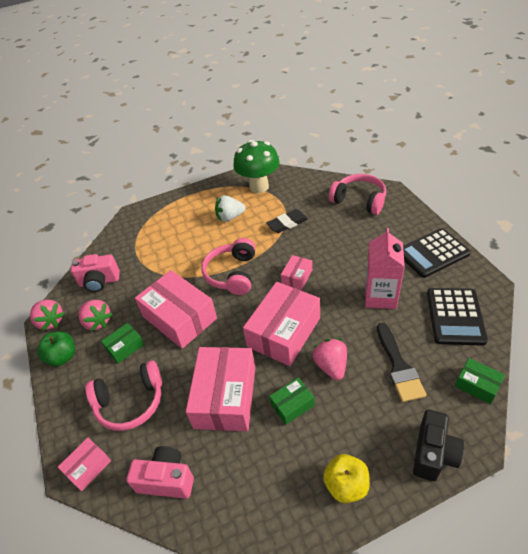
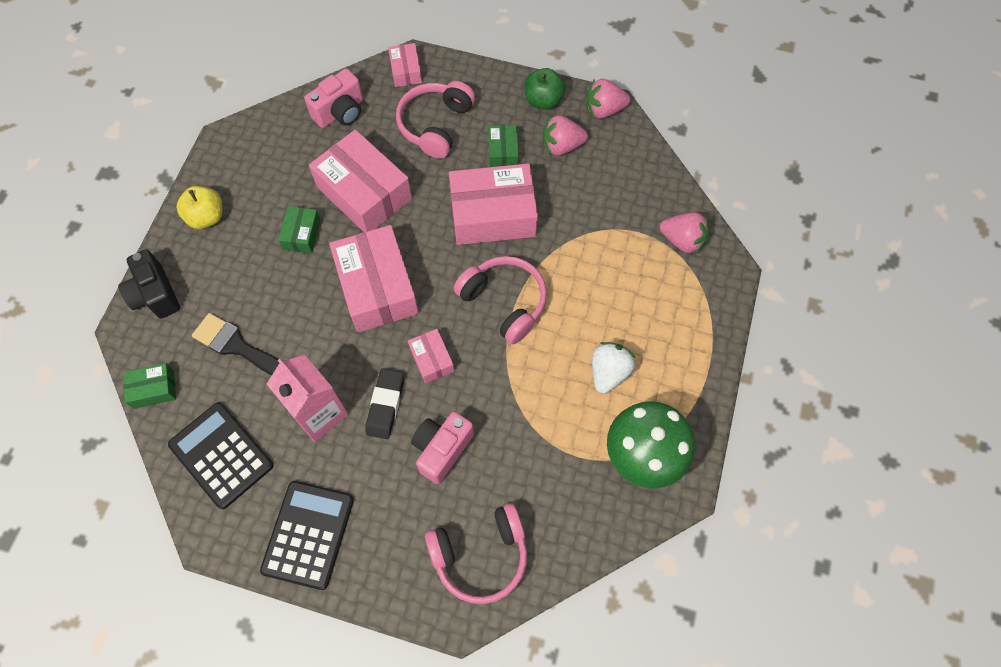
camera: 125 degrees right, 20 degrees up
(99, 282) = (624, 175): pink camera -> pink camera (442, 449)
(287, 223) = (528, 426): black eraser -> black eraser (385, 405)
(331, 365) = (301, 294): pink strawberry -> pink strawberry (682, 240)

